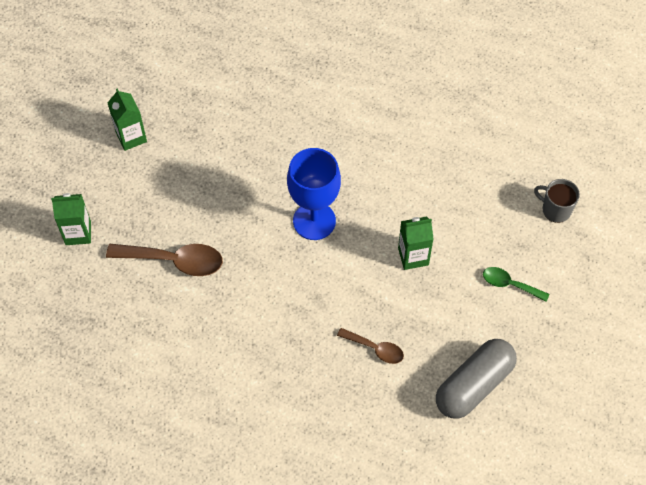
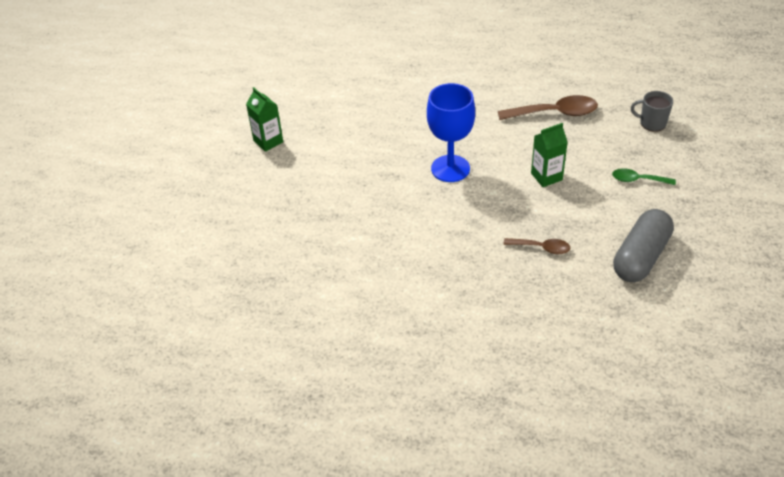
camera: 10 degrees left, 15 degrees down
(78, 233) = (241, 216): green carton -> none
(174, 261) = (335, 220): brown spoon -> brown spoon (554, 113)

